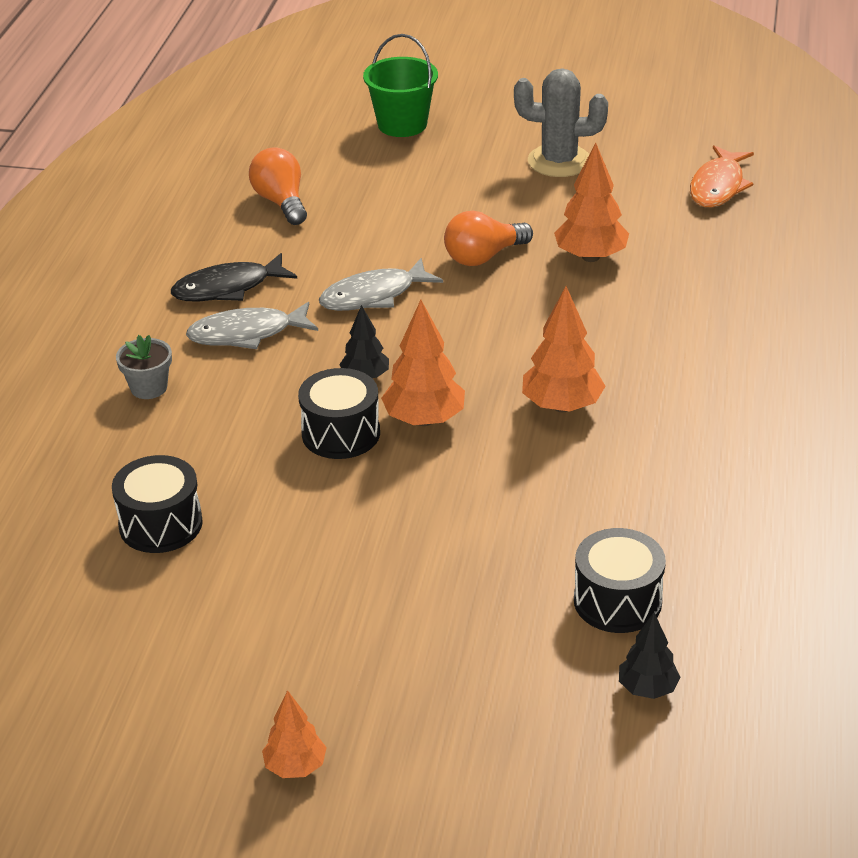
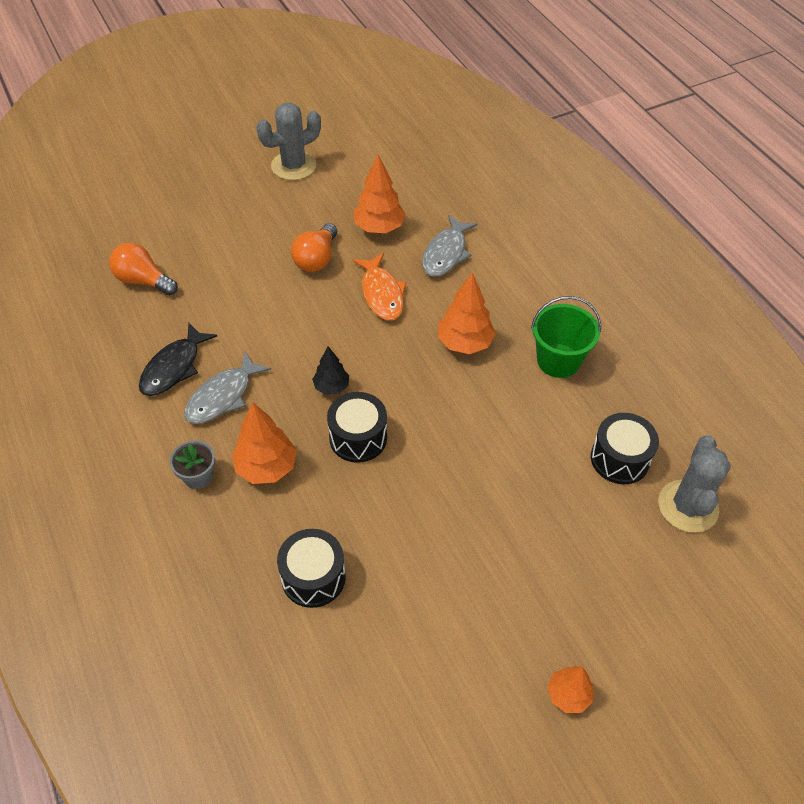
camera: 40 degrees left, 15 degrees up
(374, 295) = (277, 323): grey fish -> grey fish (446, 253)
(402, 124) = (166, 181): green bucket -> green bucket (558, 360)
(424, 419) = (397, 398): orange tree -> orange tree (266, 467)
(647, 688) = (688, 506): black tree -> grey cactus
(718, 186) = (402, 143): orange fish -> orange fish (381, 294)

